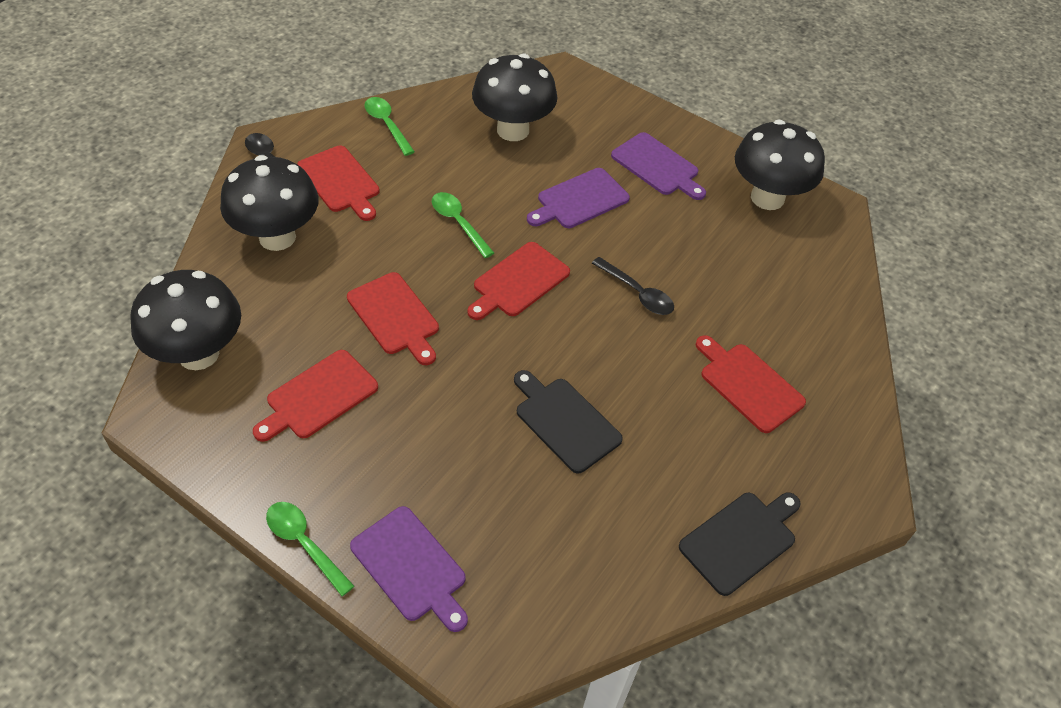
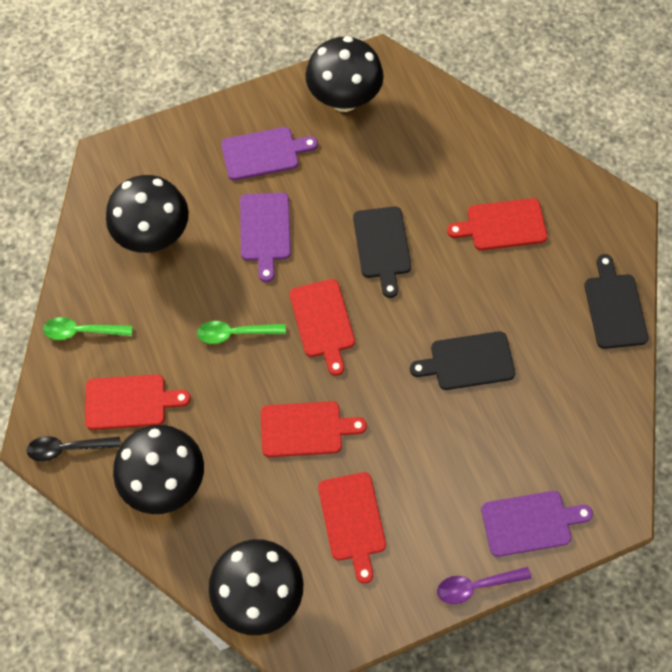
camera: 55 degrees left, 15 degrees up
(304, 544) = (476, 585): green spoon -> purple spoon
(637, 293) = (382, 246): black spoon -> black cutting board

